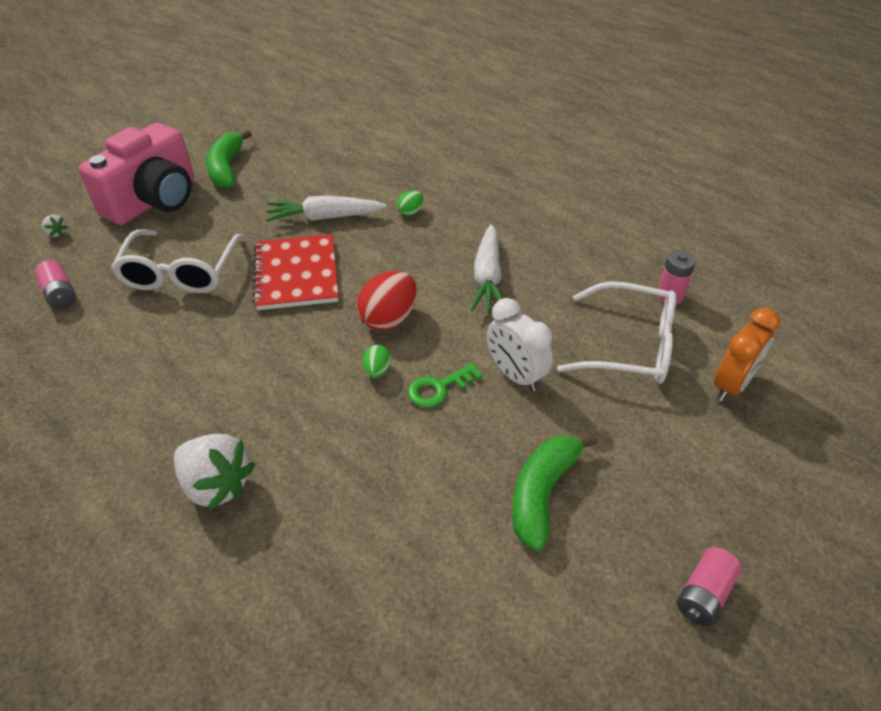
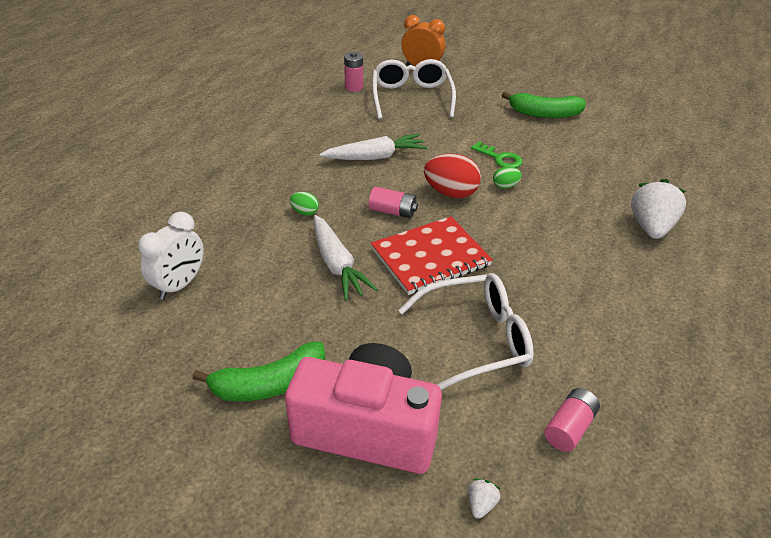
camera: 110 degrees left, 5 degrees down
(515, 375) = (466, 132): white clock -> white clock (179, 285)
(704, 594) = (558, 71): pink battery -> pink battery (392, 211)

